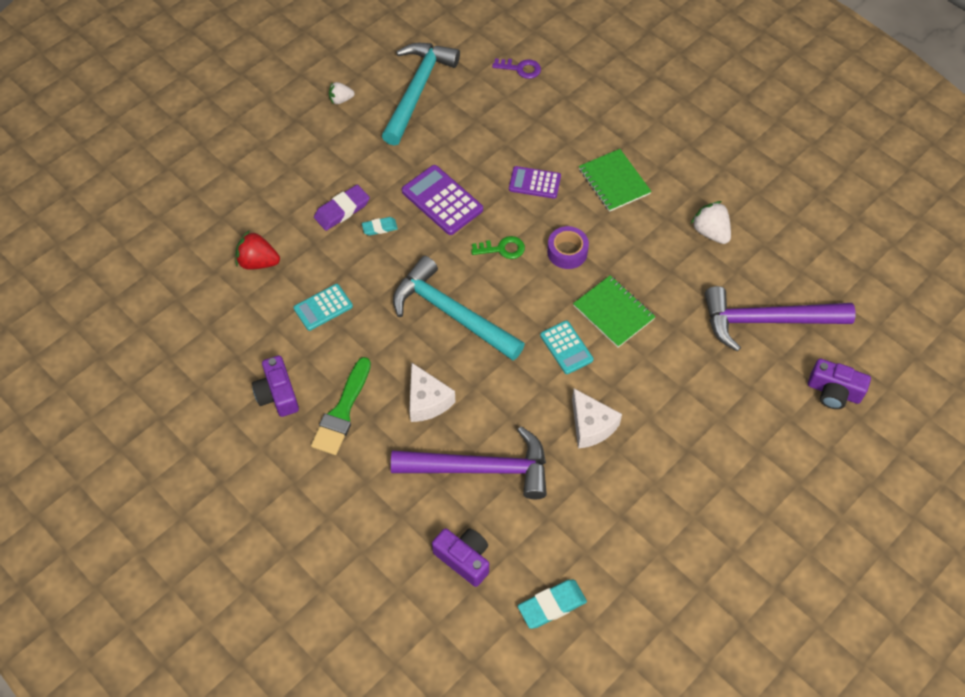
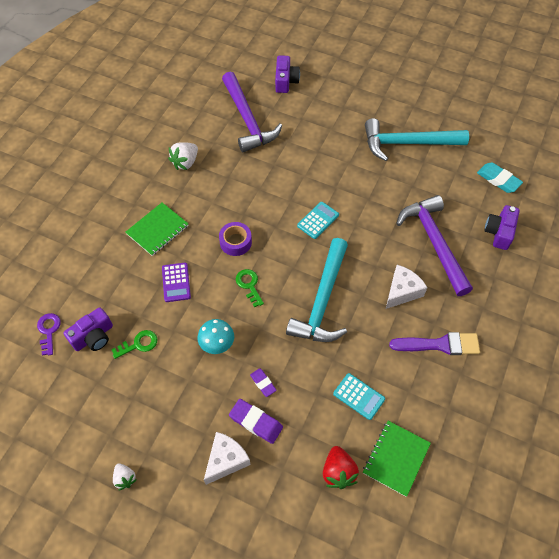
camera: 110 degrees left, 0 degrees up
(277, 394) = (450, 398): purple camera -> purple camera (93, 337)
(342, 411) = (440, 344): green brush -> purple brush
(379, 228) = (263, 383): turquoise eraser -> purple eraser
(417, 90) = (95, 410): turquoise hammer -> turquoise hammer (407, 143)
(442, 200) = (217, 344): purple calculator -> turquoise mushroom
(473, 135) = (138, 344): none -> green key
(591, 426) = (370, 191): white cheese -> white cheese (226, 460)
(613, 312) = (277, 201): green notebook -> green notebook (396, 458)

